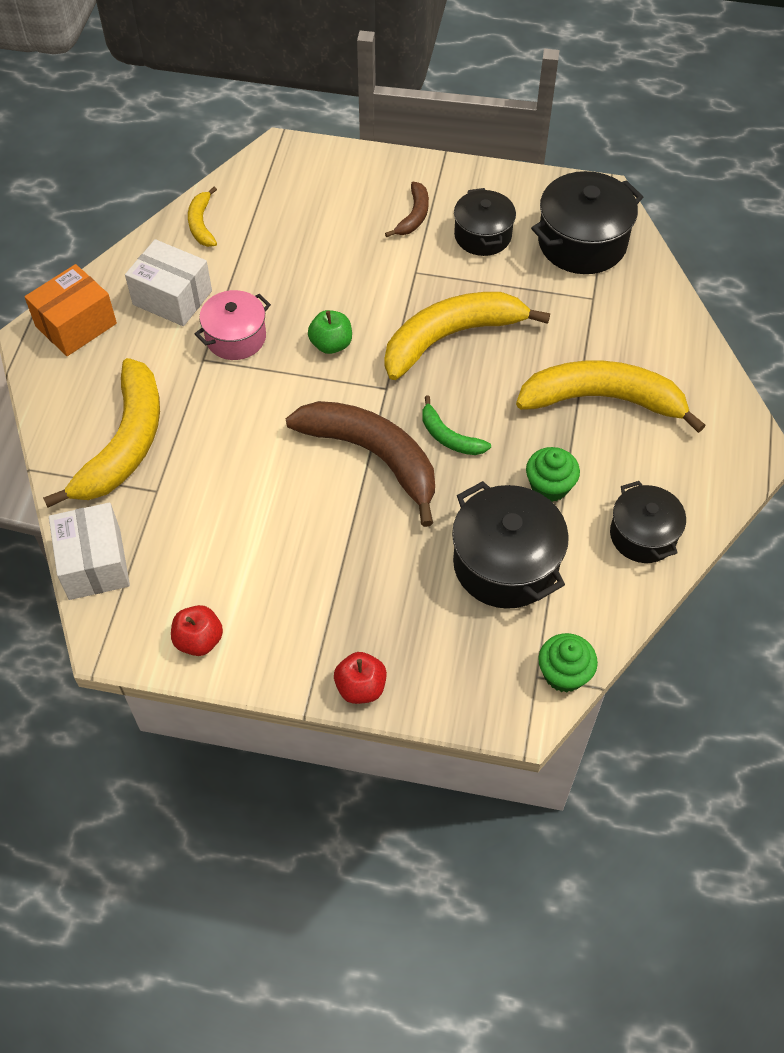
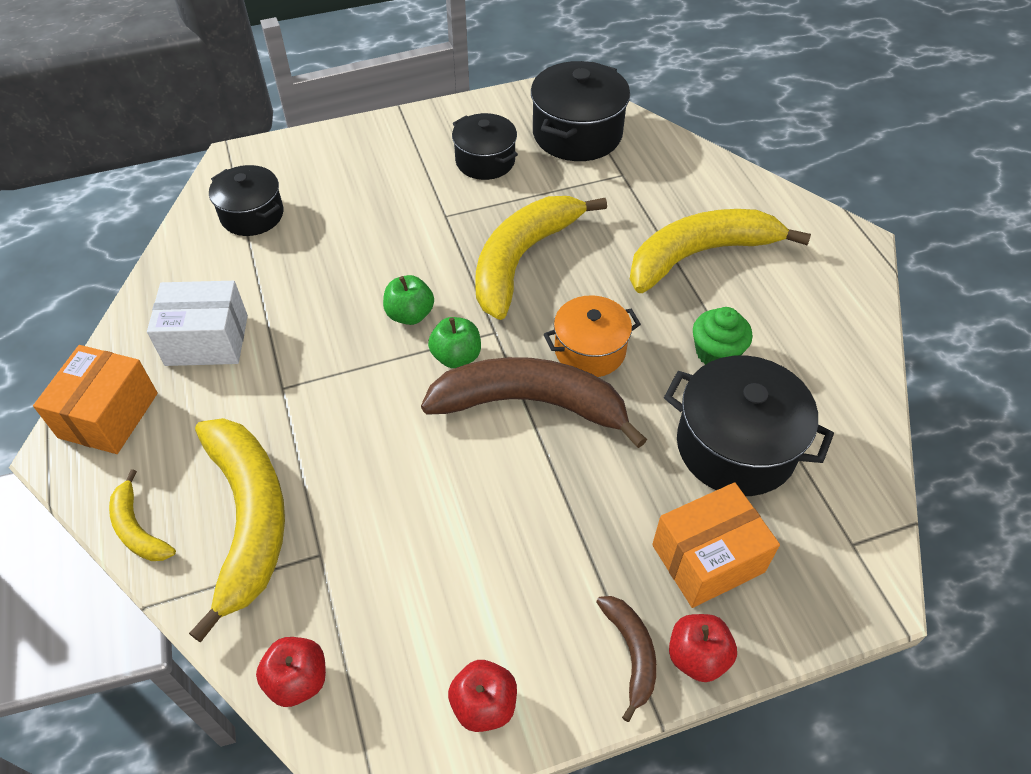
camera: 30 degrees left, 5 degrees down
(94, 563) = (298, 680): white box -> red apple
(201, 224) = (194, 256): yellow banana -> yellow banana (138, 529)
(236, 337) = (304, 350): pink pot -> none
(343, 394) = (456, 356): none -> green apple
(414, 216) = (408, 168): brown banana -> brown banana (631, 653)
(419, 630) = (707, 558): none -> orange box
(449, 437) = (590, 350): green banana -> orange pot
(564, 674) = (874, 527): green cupcake -> none
(643, 535) = (831, 358): black pot -> black pot (252, 215)

